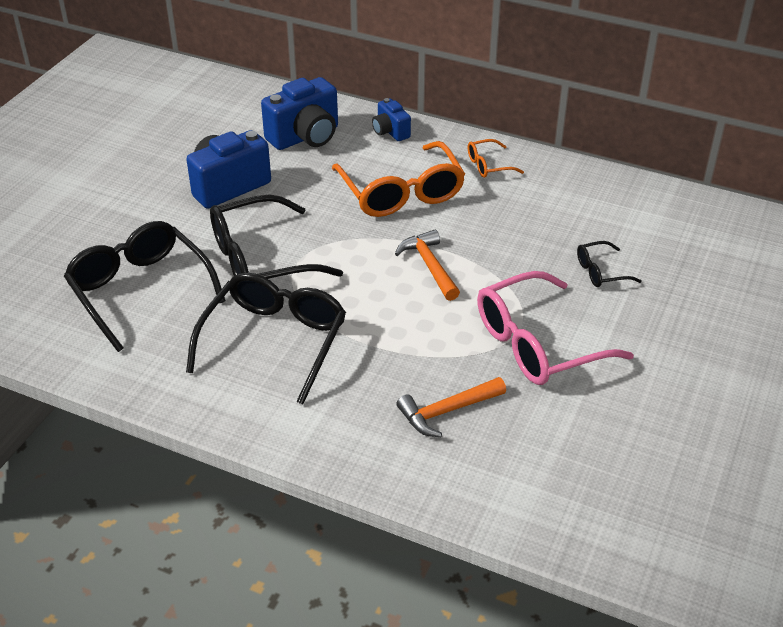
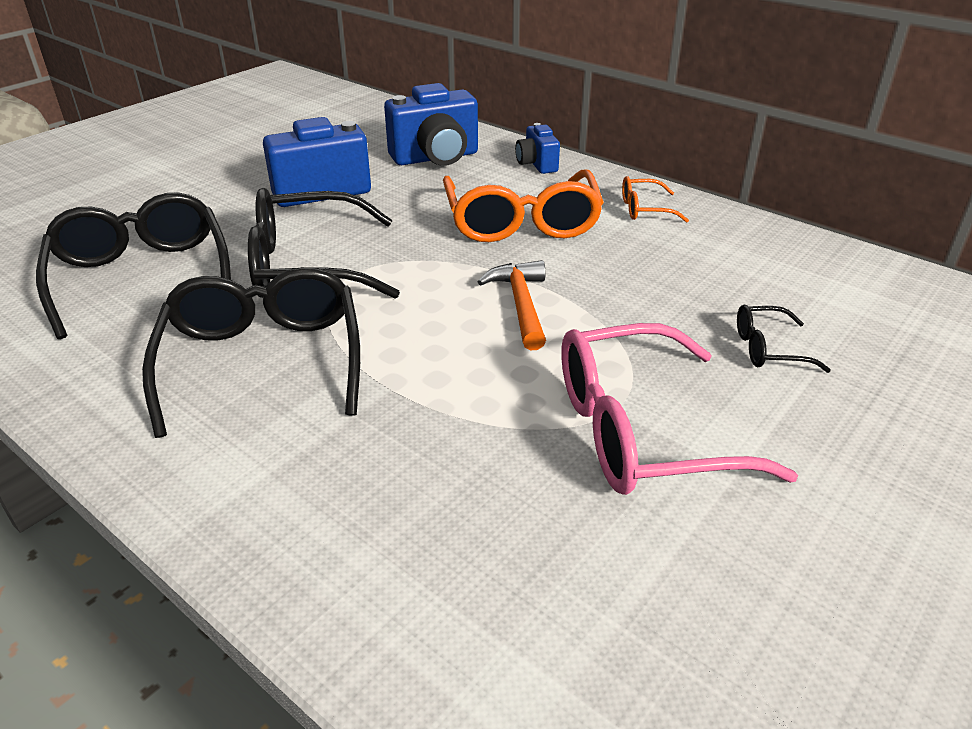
camera: 15 degrees right, 5 degrees down
(274, 341) = (263, 361): black glasses -> black glasses turned 45 degrees counterclockwise
(447, 411) = (456, 507): orange hammer -> none

